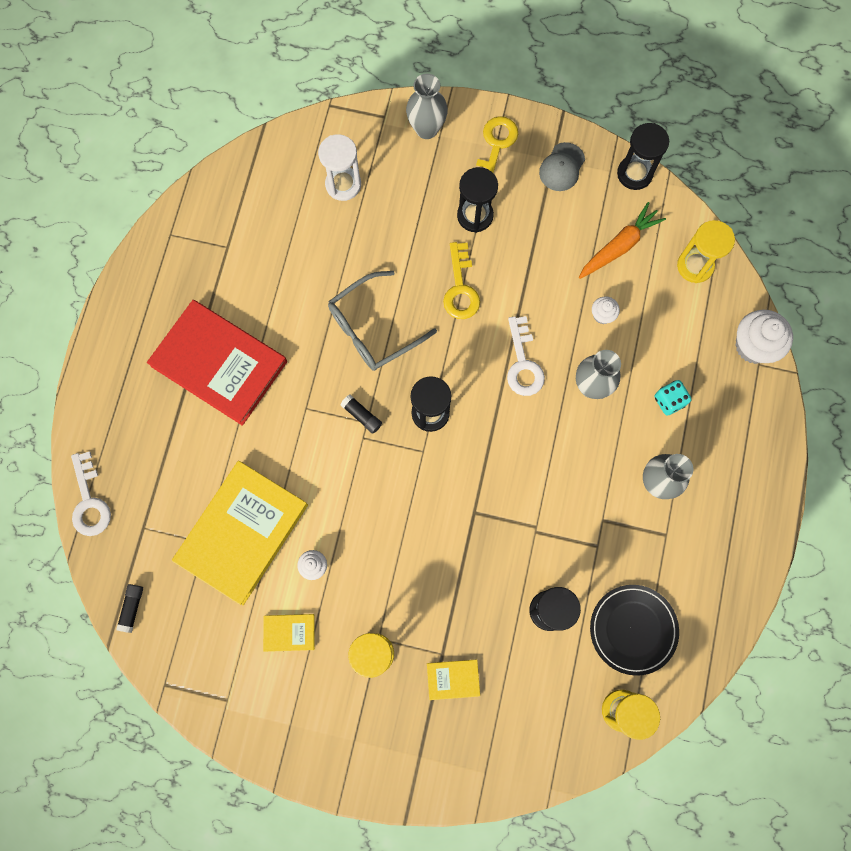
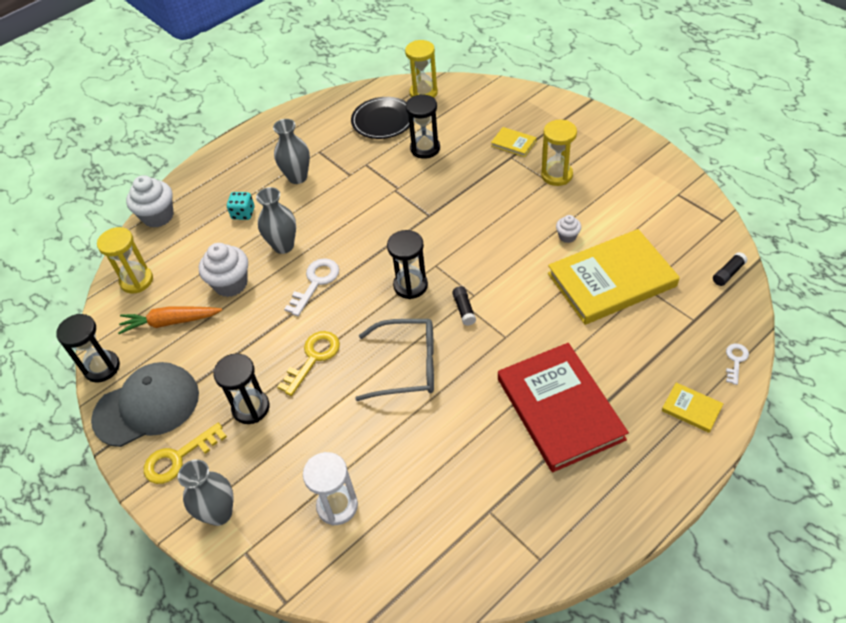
camera: 140 degrees left, 25 degrees down
(89, 501) = (735, 361): white key -> white key, size x0.58
(289, 632) = (610, 209): yellow book -> yellow book (691, 408)
(562, 167) = (147, 406): grey cap -> grey cap, size x1.90
(602, 315) = (231, 284): white cupcake -> white cupcake, size x1.94

